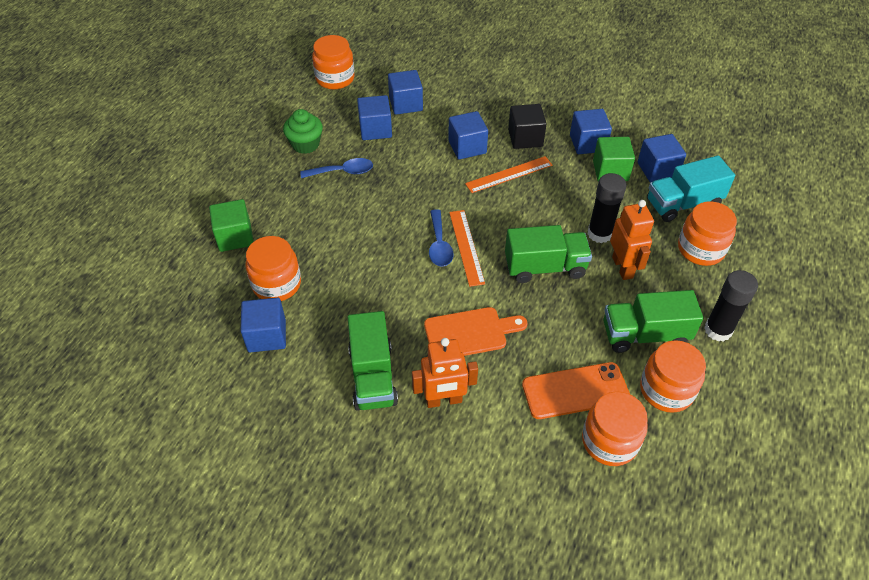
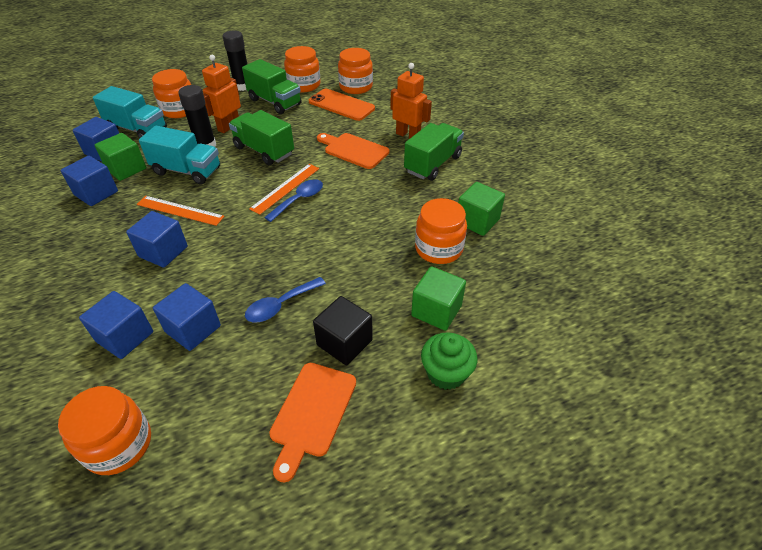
camera: 135 degrees left, 5 degrees down
(256, 142) = (312, 413): none -> orange cutting board
(267, 335) = (477, 221): blue cube -> green cube
(305, 144) = (271, 366): green cupcake -> green cupcake (446, 373)
(343, 172) = (280, 305): blue spoon -> blue spoon turned 75 degrees counterclockwise
(525, 138) = (118, 227): black cube -> black cube (344, 342)
(565, 203) = (187, 171): none -> turquoise truck

